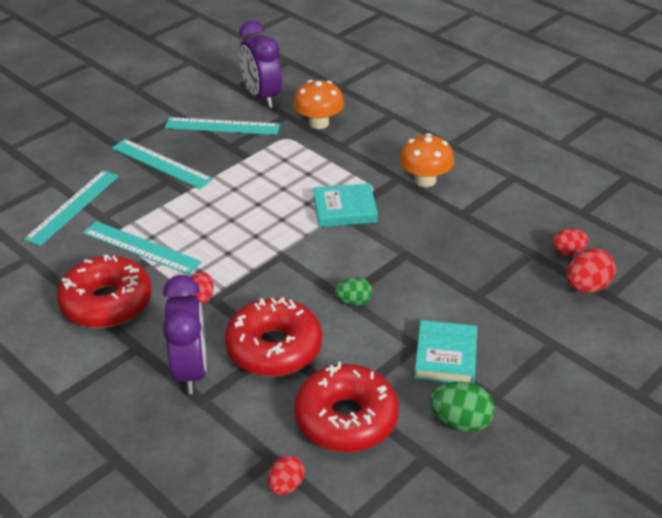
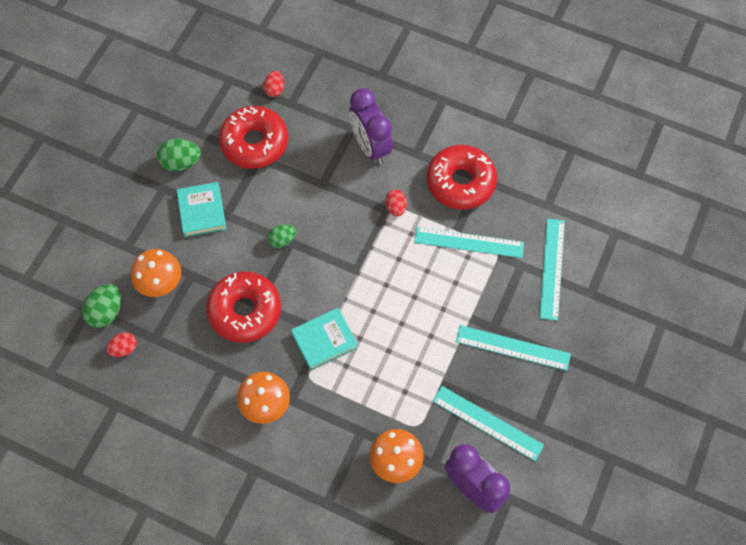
camera: 160 degrees right, 25 degrees up
(222, 126) = (487, 423): turquoise ruler -> turquoise ruler turned 45 degrees clockwise
(274, 348) = (323, 181): red donut -> red donut (245, 311)
(516, 298) = (160, 282): none -> orange mushroom
(586, 287) = (106, 312): red egg -> green egg

